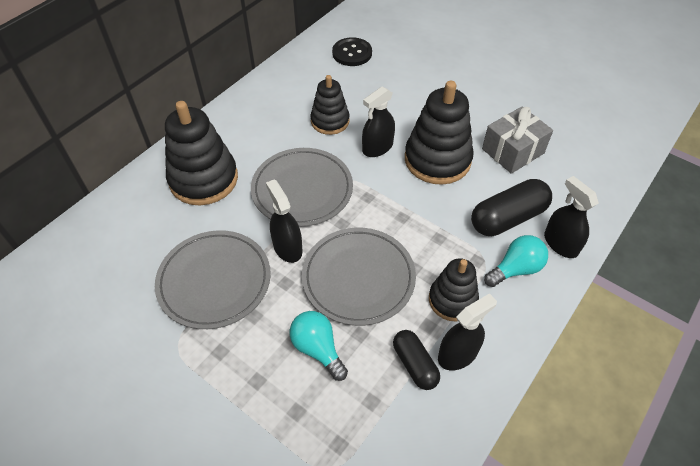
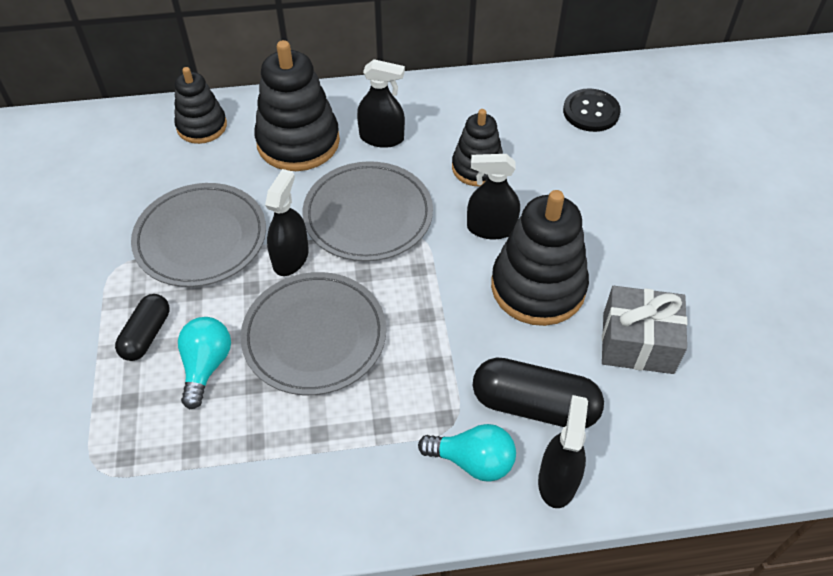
camera: 45 degrees right, 0 degrees up
(414, 364) = (263, 455): black capsule -> black capsule (146, 335)
(452, 300) = (371, 432): black stacking toy -> black stacking toy (202, 126)
(457, 354) = (311, 483): black spray bottle -> black spray bottle (381, 138)

